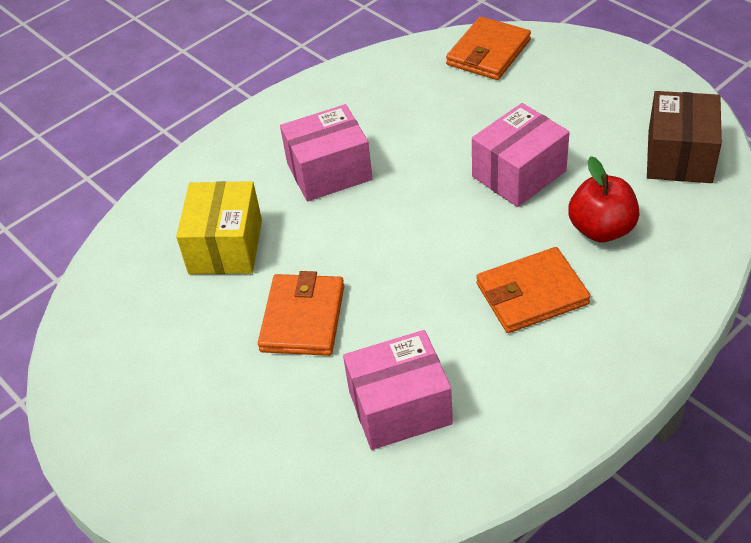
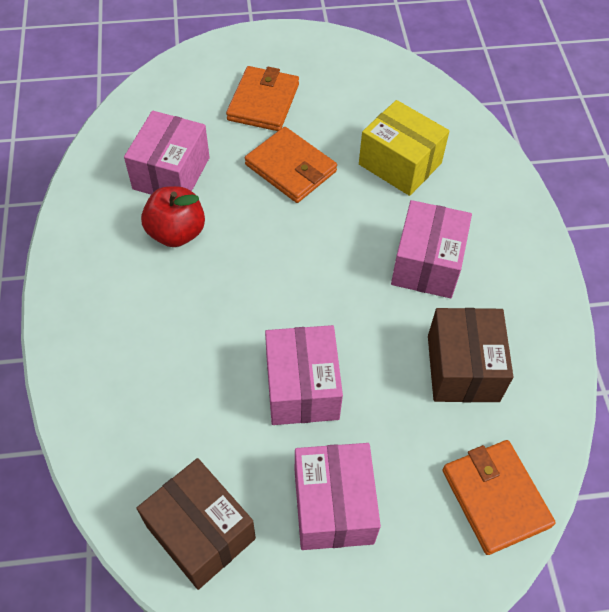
camera: 120 degrees right, 10 degrees up
(407, 108) = (463, 368): none -> brown box
(532, 294) = (178, 301): orange wallet -> orange wallet (263, 102)
(582, 111) = (333, 506): none -> pink box
(601, 229) = (187, 395): red apple -> red apple (176, 232)

